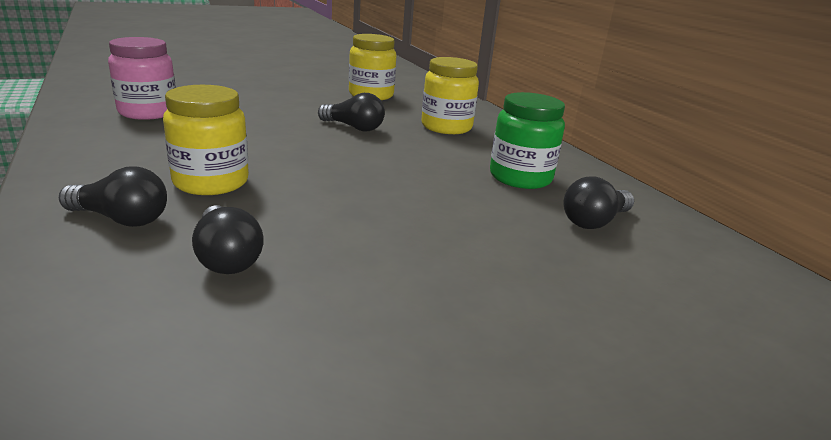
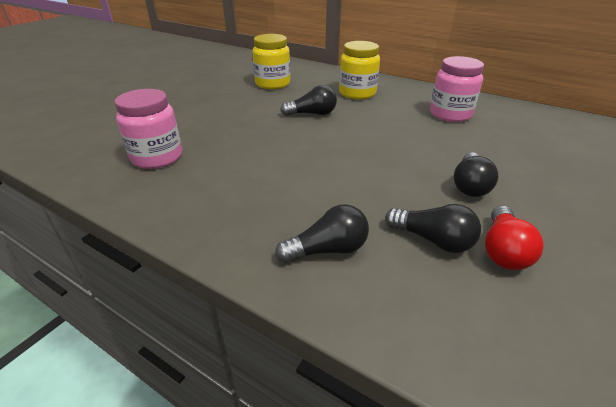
camera: 30 degrees left, 10 degrees up
(211, 182) = (319, 194): yellow jar -> none
(276, 300) = (503, 250): none -> red light bulb
(520, 178) = (450, 114): green jar -> pink jar
(594, 221) = (521, 128): black light bulb -> black light bulb (469, 185)

